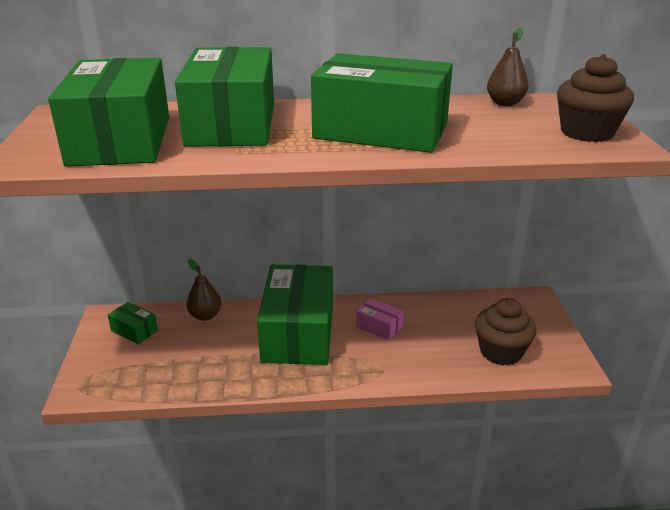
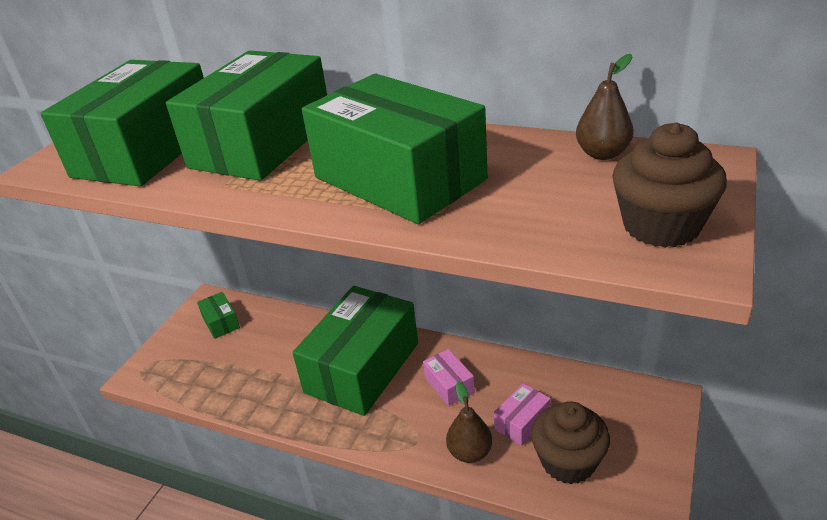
camera: 30 degrees right, 5 degrees up
(205, 316) = (290, 322): brown pear -> brown pear (470, 452)
(451, 336) = (522, 422): none -> pink box

